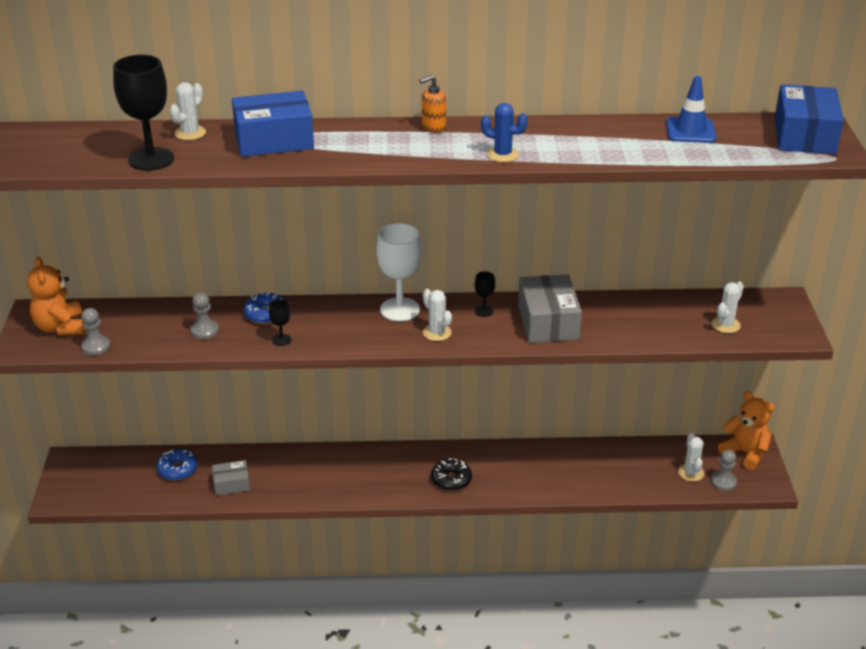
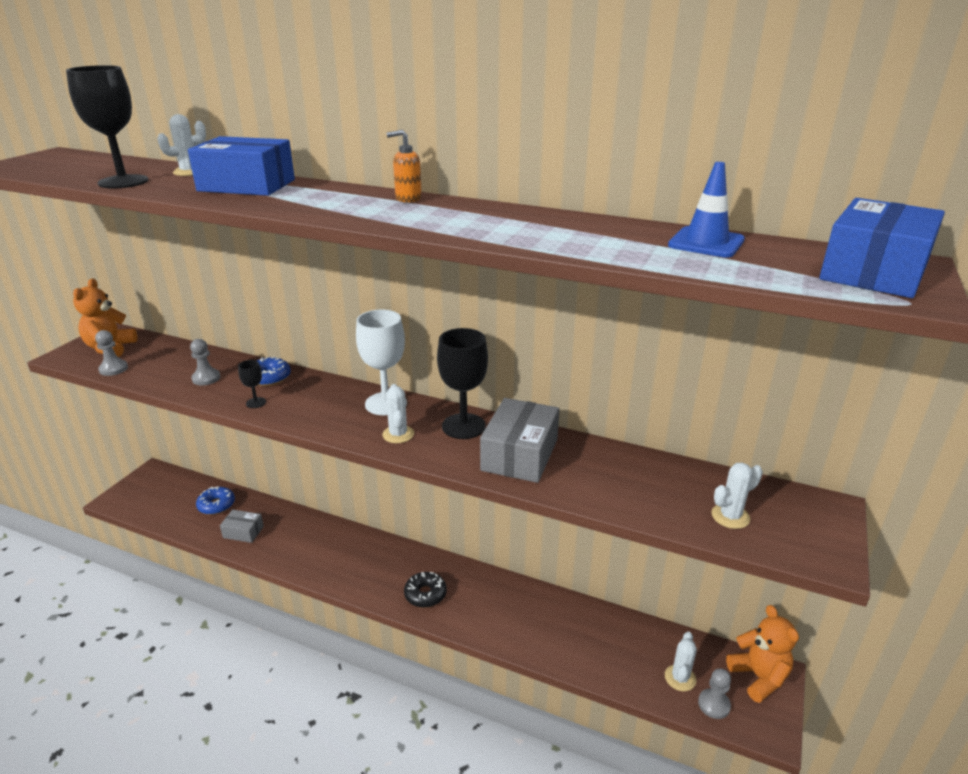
camera: 25 degrees right, 5 degrees down
(484, 311) = (463, 426): black goblet -> black goblet, size x2.13
(502, 155) = (446, 227): blue cactus -> none

